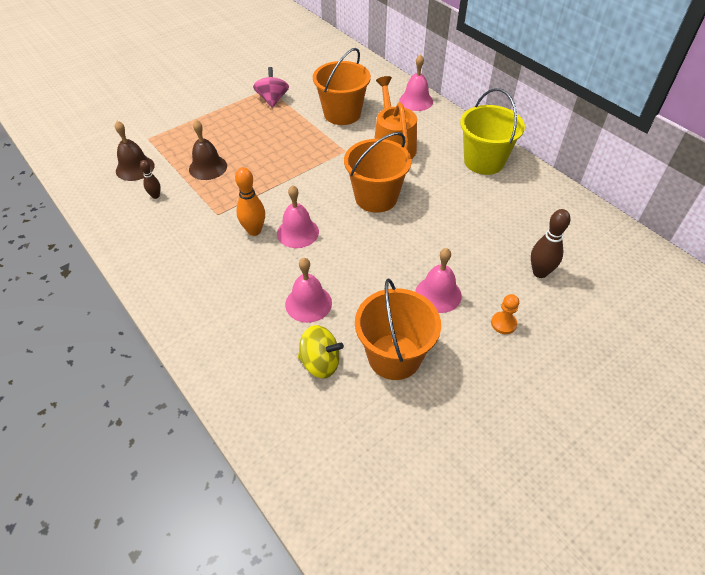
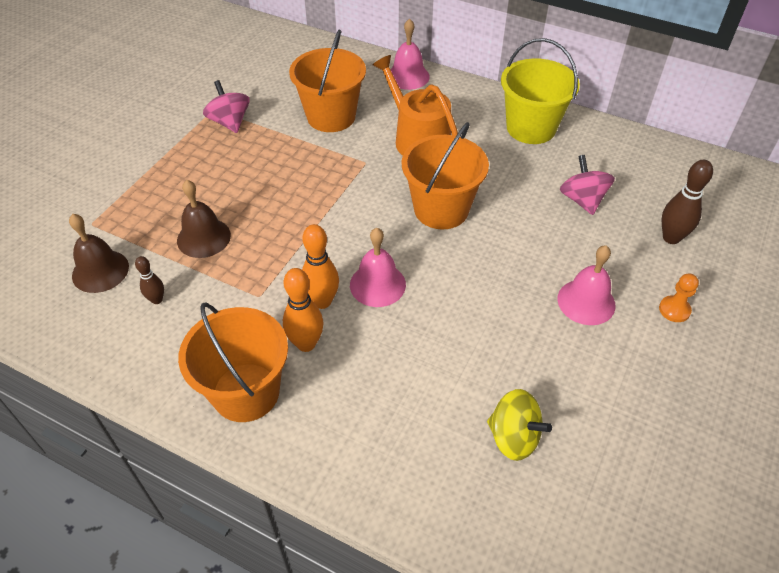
camera: 25 degrees left, 0 degrees up
(226, 253) = (306, 344): none -> orange bowling pin
(308, 303) = (450, 369): pink bell -> none
(320, 362) = (513, 437): yellow spinning top -> yellow spinning top turned 45 degrees clockwise
(394, 356) = (589, 395): orange bucket -> orange bucket (246, 392)
(487, 223) = (582, 200): none -> pink spinning top

